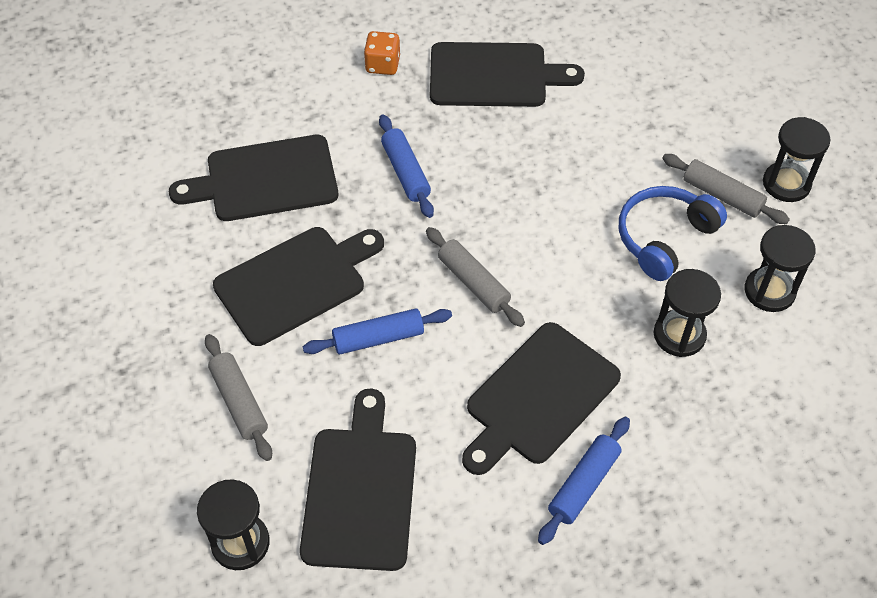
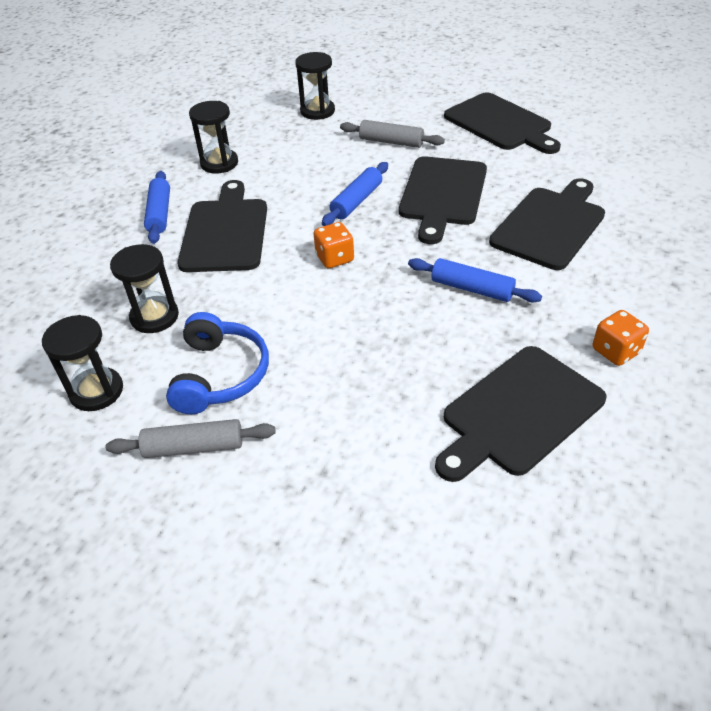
camera: 140 degrees right, 10 degrees down
(360, 490) = (284, 150): black cutting board -> black cutting board (500, 124)
(473, 283) = (334, 258): grey rolling pin -> orange dice
(786, 184) = (134, 506): black hourglass -> black hourglass (219, 163)

